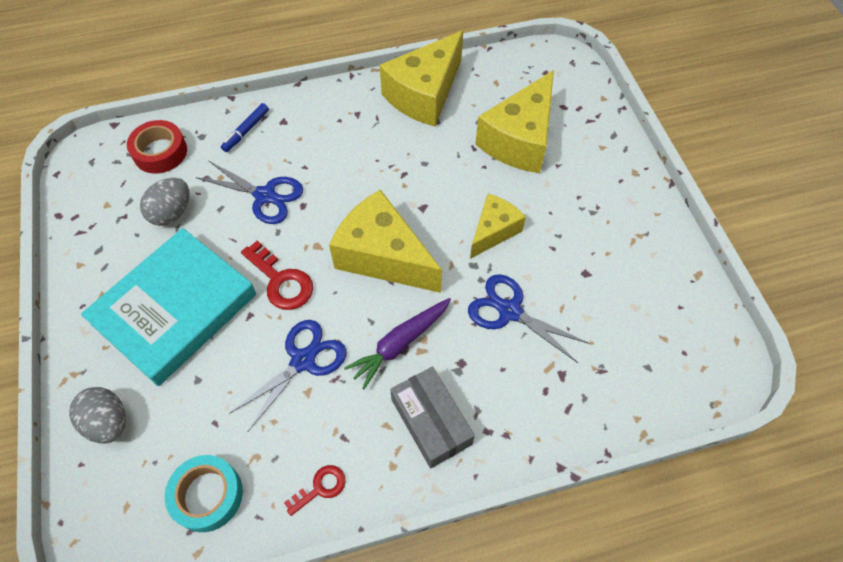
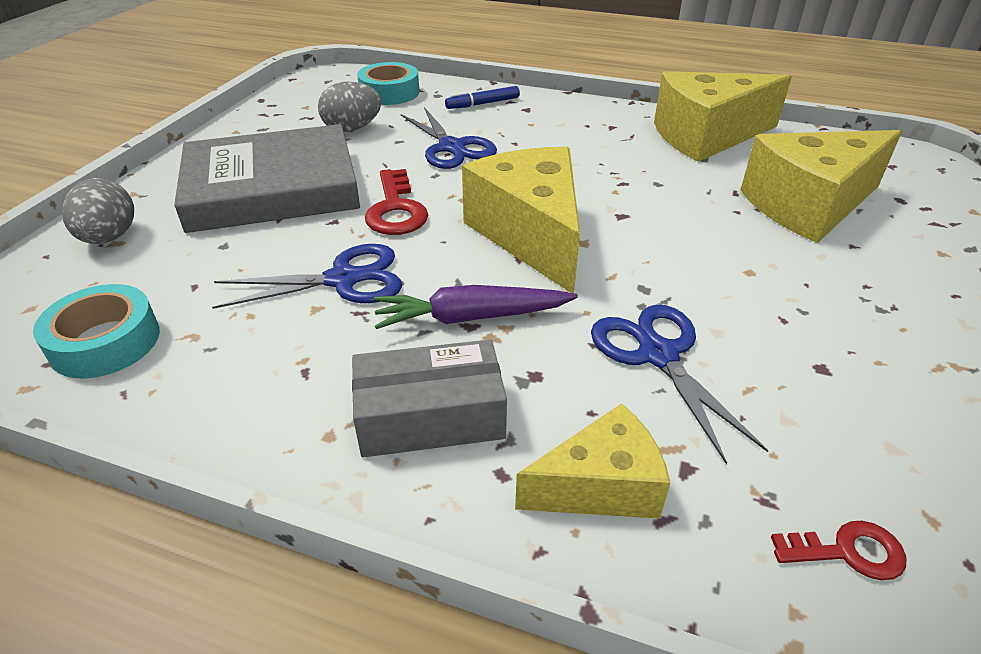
camera: 35 degrees right, 20 degrees down
(160, 152) = (389, 92): red tape -> turquoise tape
(175, 309) = (272, 188): turquoise book -> grey book
(320, 488) = (220, 405): red key -> red key (848, 552)
(431, 421) = (430, 416): grey box -> grey box turned 75 degrees clockwise
(493, 231) = (701, 269): yellow cheese -> yellow cheese (600, 486)

